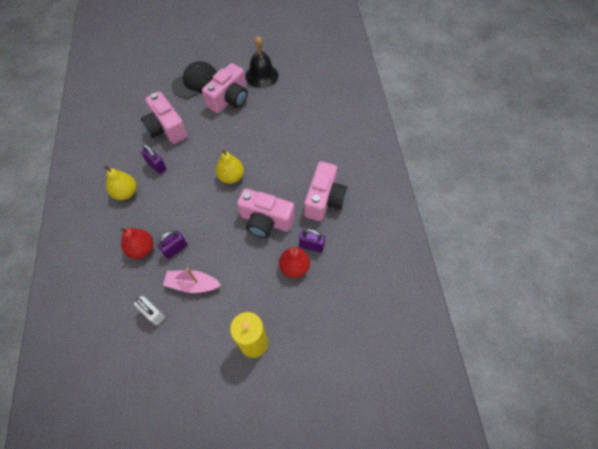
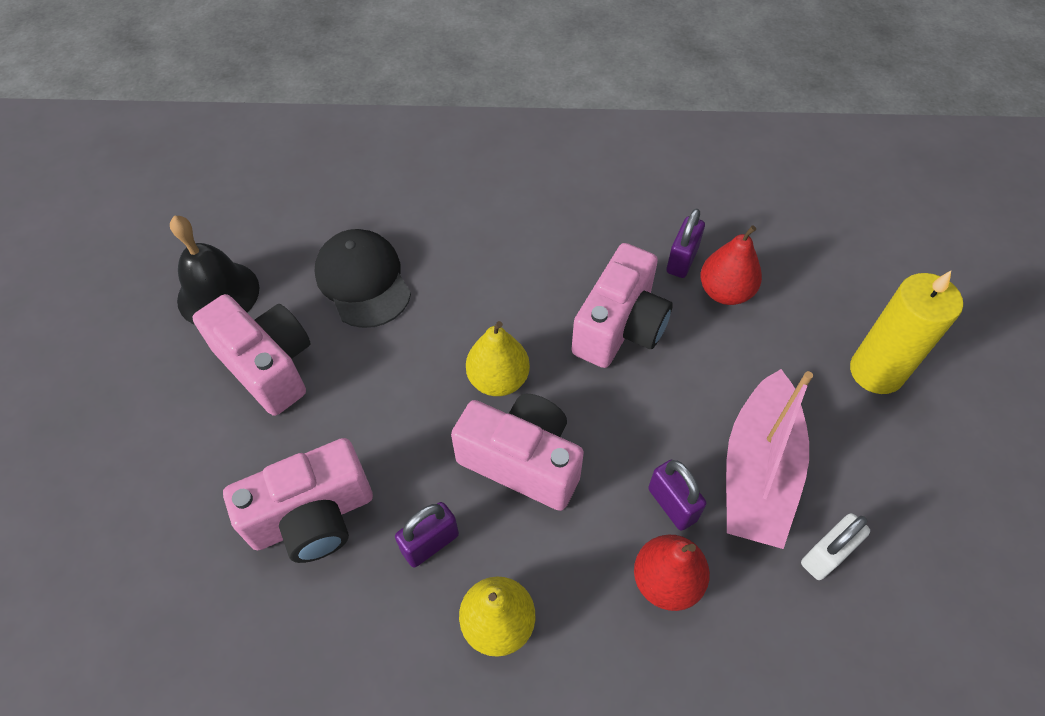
camera: 80 degrees left, 5 degrees down
(192, 284) = (758, 472): pink boat -> pink boat, size x1.56
(195, 82) = (177, 439): black cap -> black cap (363, 280)
(324, 200) = (584, 228): pink camera -> pink camera (522, 461)

